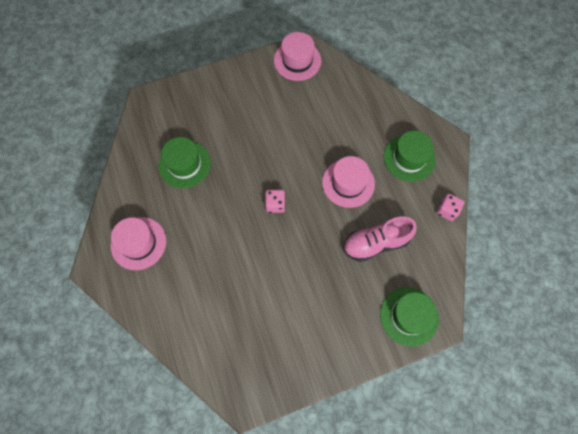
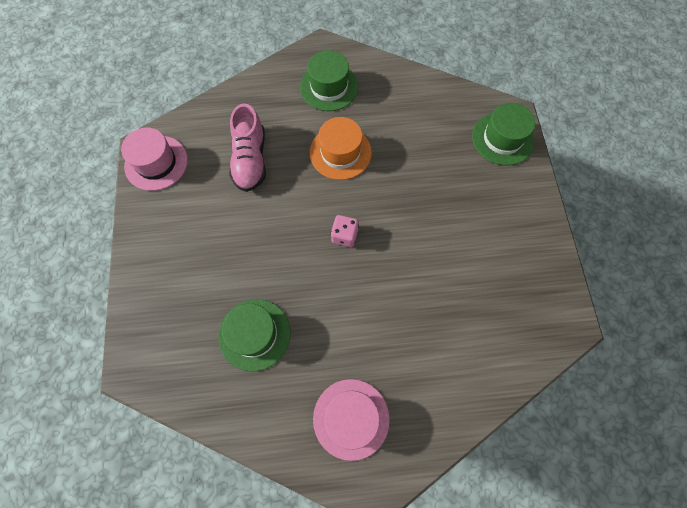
camera: 75 degrees left, 0 degrees up
(348, 183) = (340, 152): pink hat -> orange hat
(375, 243) = (418, 146): pink shoe -> pink shoe (250, 160)
(447, 211) = (398, 72): pink dice -> none

